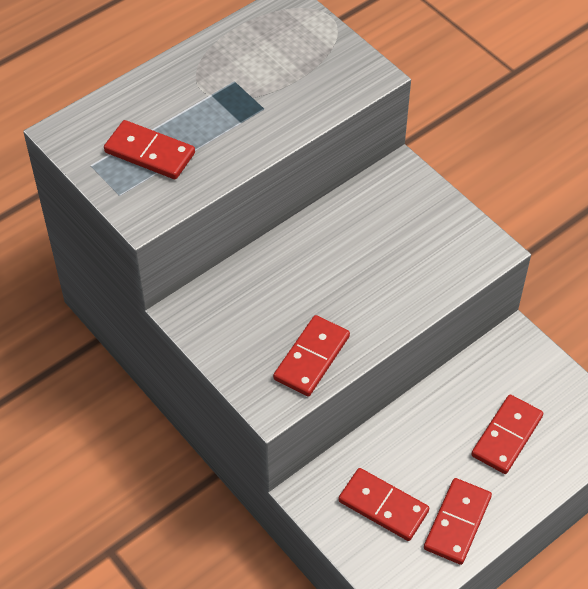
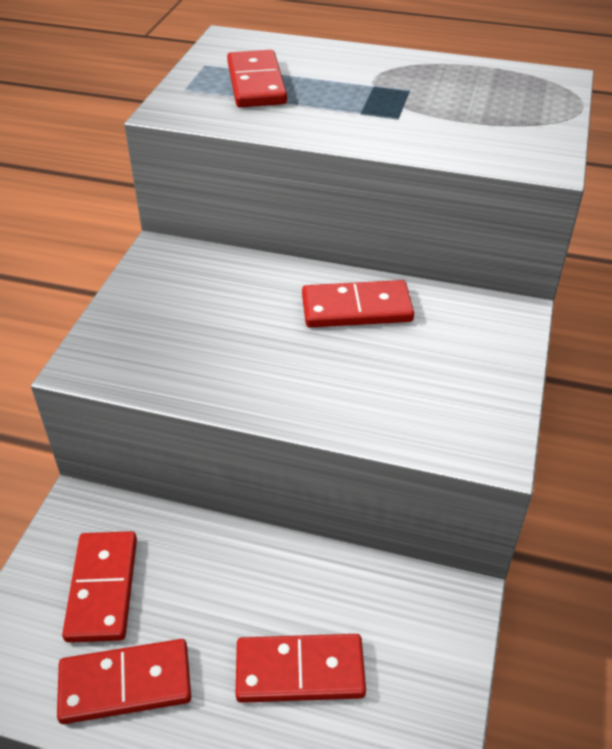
camera: 55 degrees right, 10 degrees down
(312, 358) = (175, 365): red domino -> red domino (356, 309)

